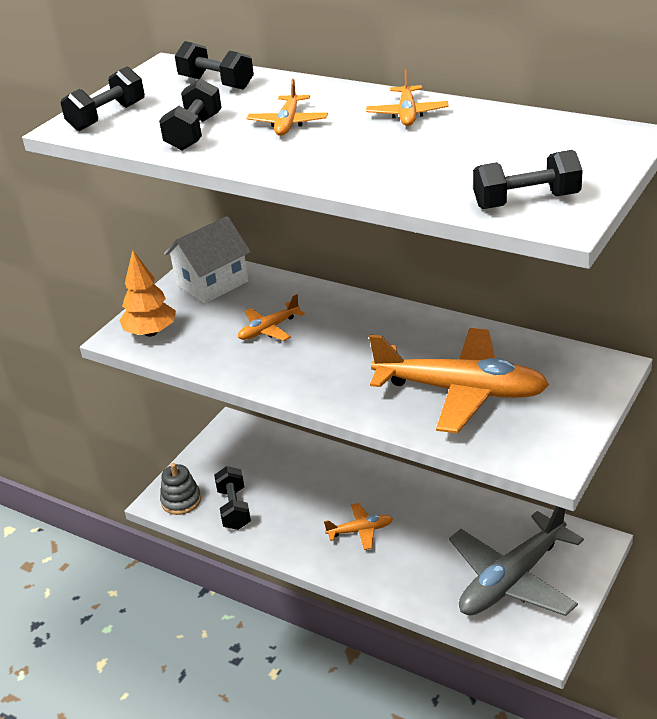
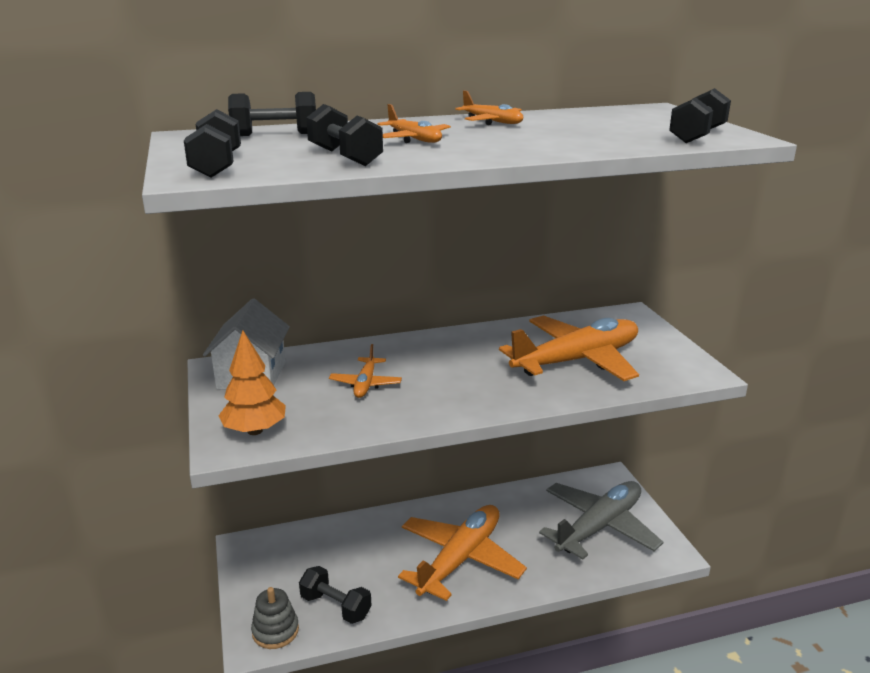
camera: 50 degrees left, 10 degrees down
(360, 531) = (460, 559): orange plane -> orange plane, size x2.16
(512, 579) = (599, 527): grey plane -> grey plane turned 135 degrees counterclockwise

